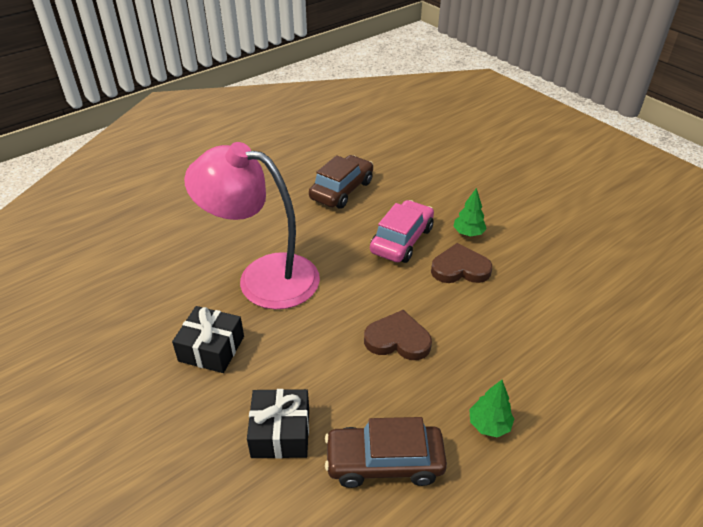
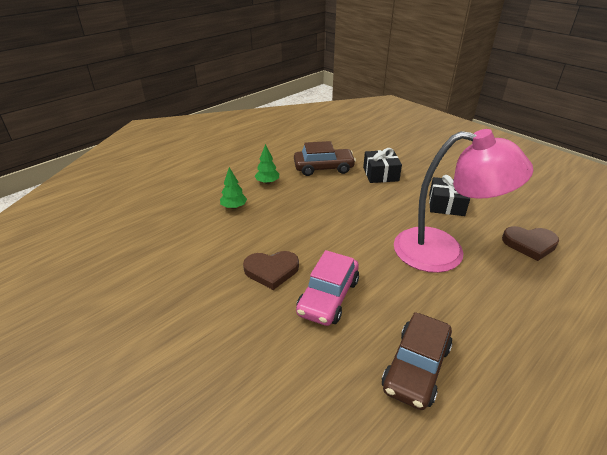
camera: 175 degrees right, 5 degrees down
(398, 340) = (322, 216): brown heart -> brown heart (529, 244)
(468, 233) = (257, 310): green tree -> green tree (234, 207)

